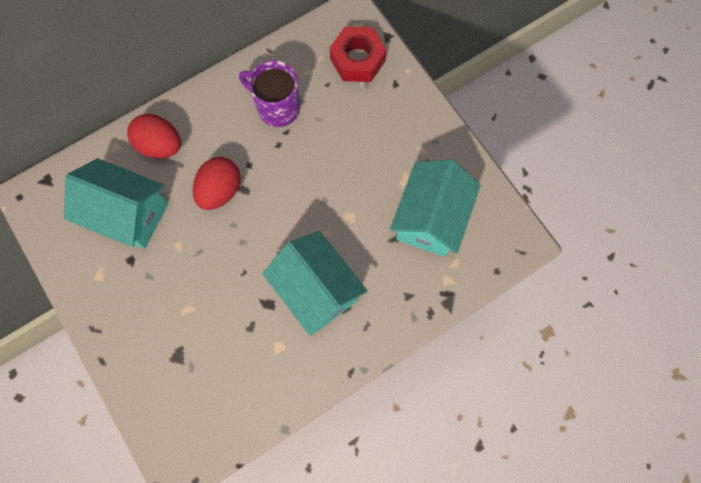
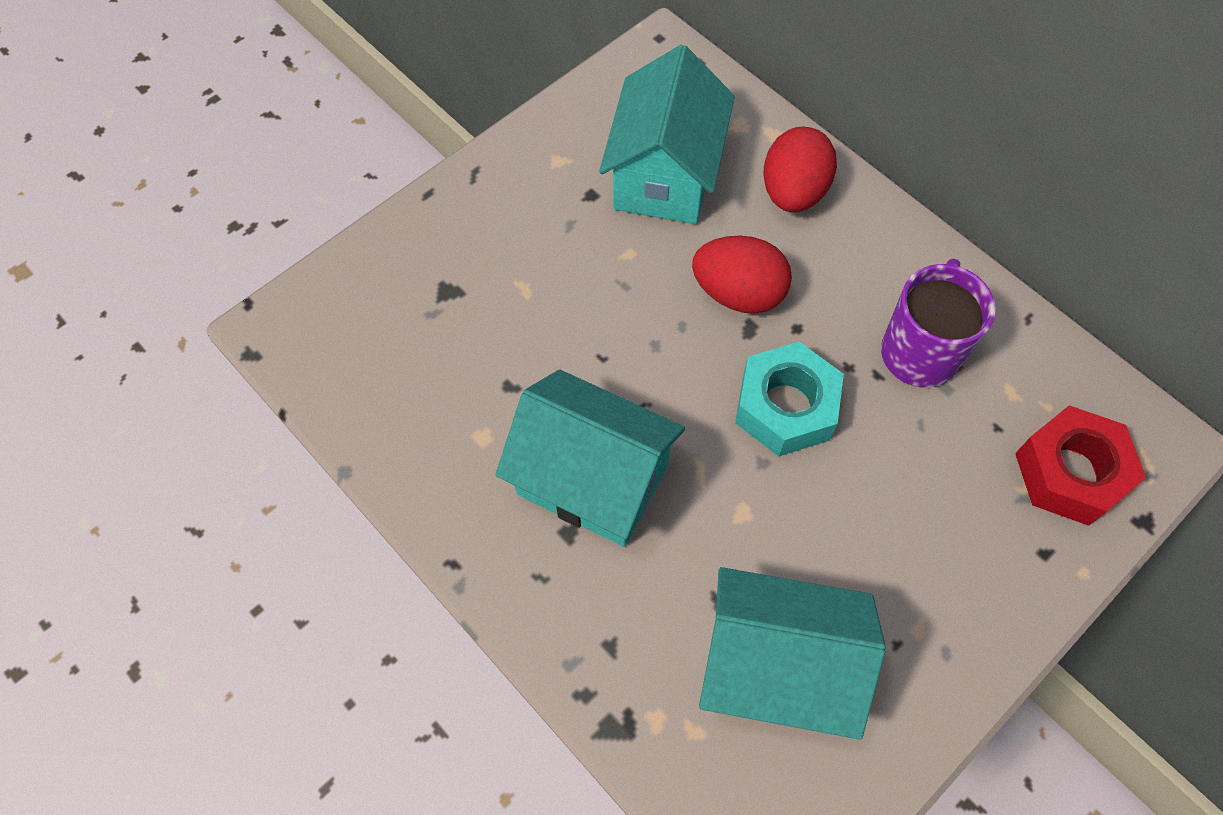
camera: 80 degrees right, 10 degrees down
(295, 182) = (785, 407): none -> turquoise nut
(317, 290) = (592, 480): turquoise house -> turquoise house turned 75 degrees clockwise

